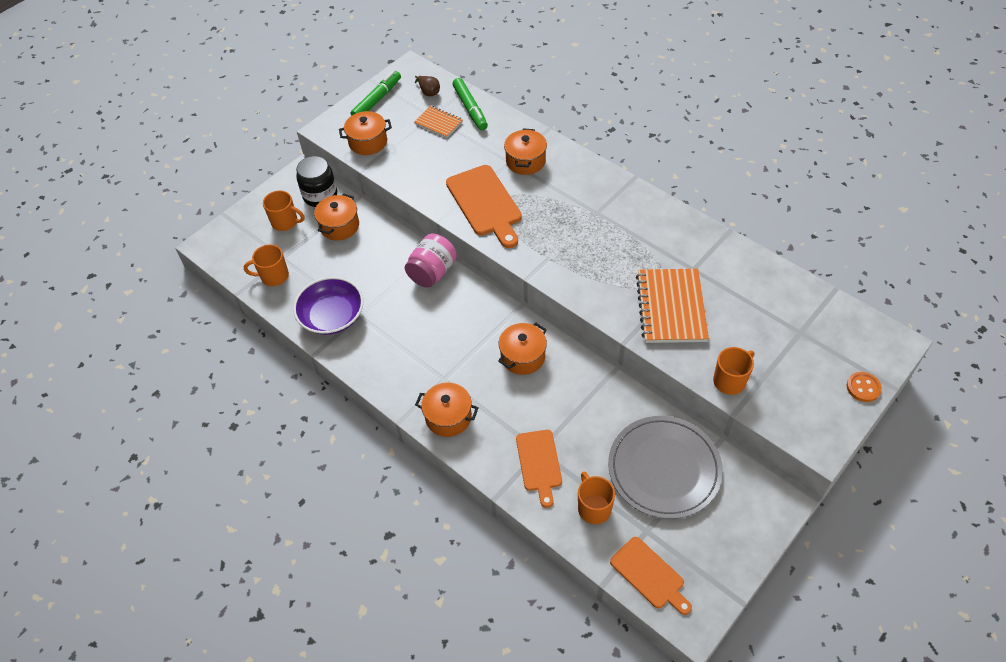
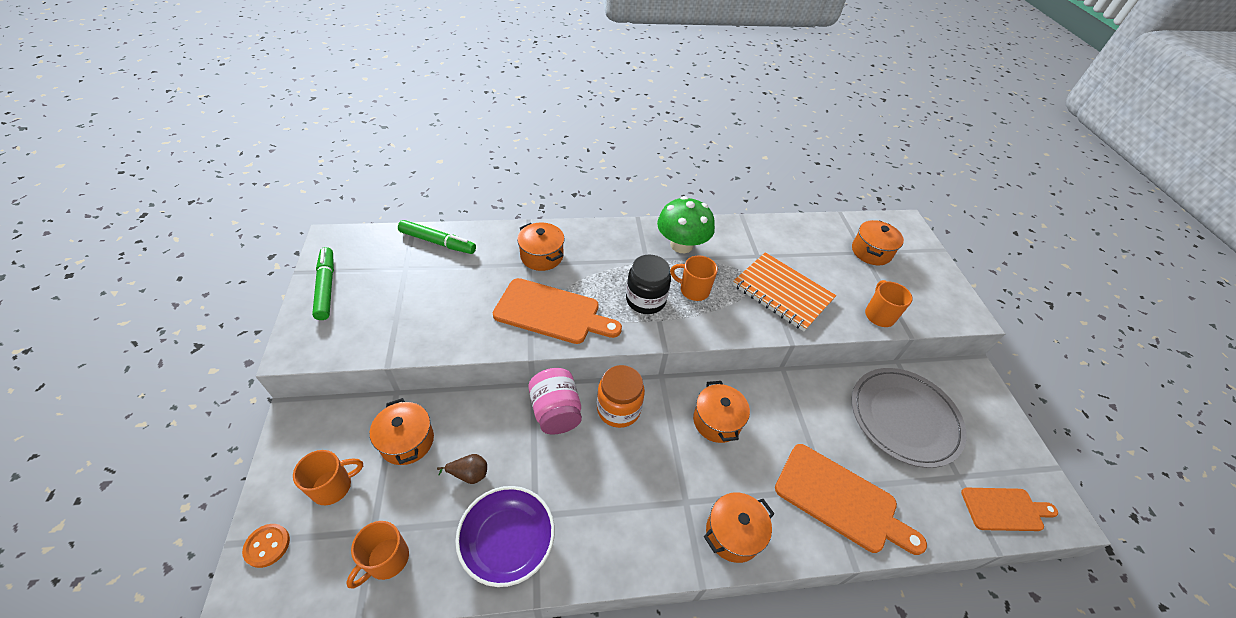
camera: 55 degrees left, 5 degrees down
(320, 195) = (347, 426): black jar -> black jar (645, 300)
(368, 142) = (364, 333): orange pot -> orange pot (871, 252)
(428, 92) = (377, 250): brown pear -> brown pear (469, 474)
(438, 123) = (421, 271): orange notebook -> none
(470, 300) = (618, 409): none -> orange jar
(539, 463) = (841, 500): orange cutting board -> orange cutting board, size x1.56
(593, 508) = (914, 496): orange mug -> orange mug (693, 290)
(641, 220) = (681, 245): none -> green mushroom
(863, 388) = (933, 261): orange button -> orange button (267, 546)

